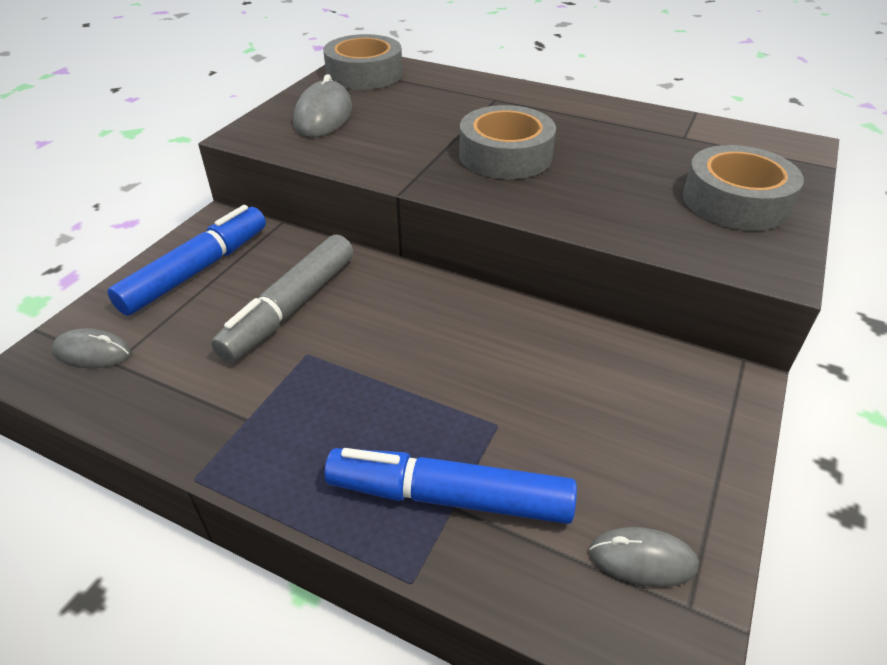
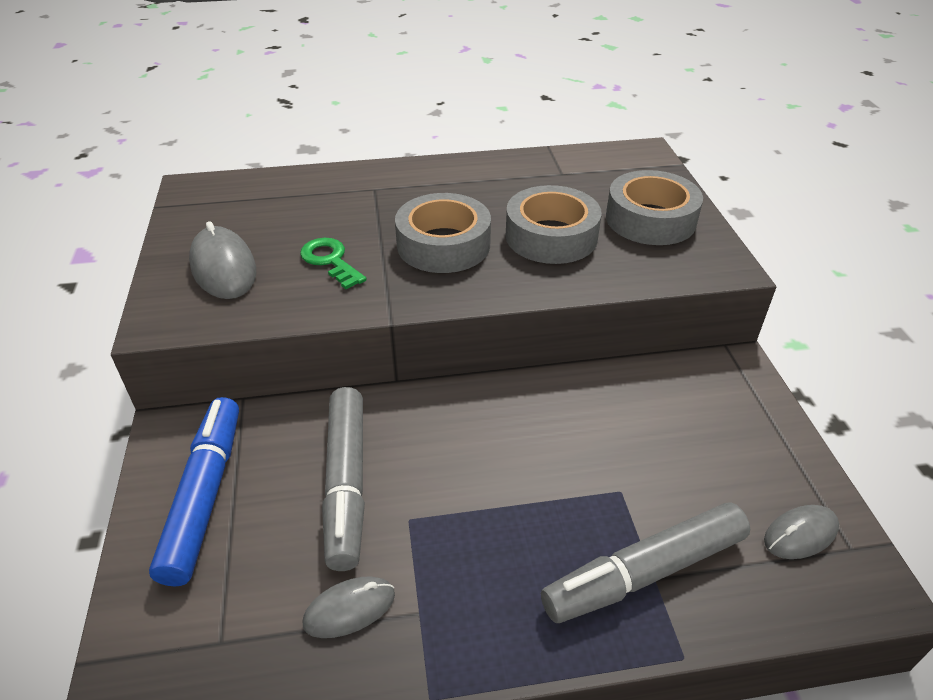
camera: 35 degrees left, 0 degrees up
(92, 352) = (183, 646): grey mouse -> grey mouse (349, 609)
(364, 74) = (214, 203): grey tape -> grey tape (551, 236)
(402, 136) = (330, 261): none -> green key
(449, 497) = (644, 572): blue marker -> grey marker

